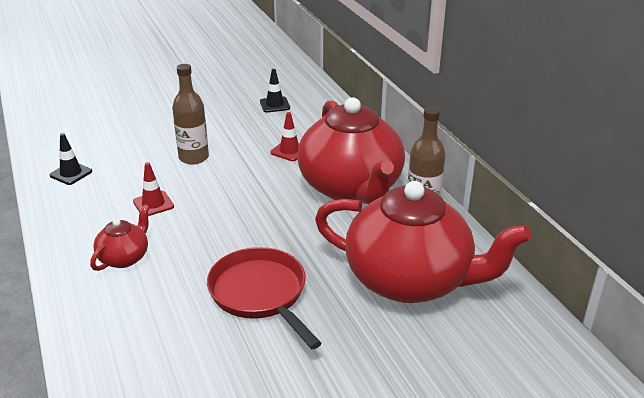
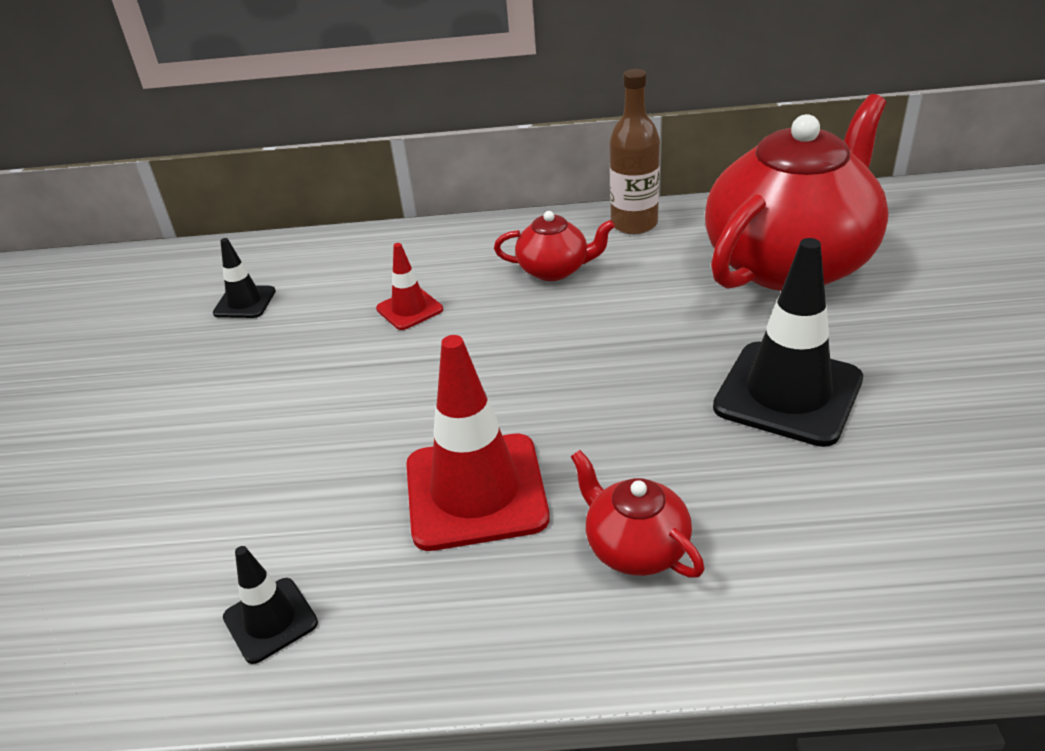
camera: 65 degrees left, 5 degrees up
(153, 204) = (476, 491): red traffic cone -> red traffic cone, size x1.97
(193, 157) = (348, 420): brown bottle -> none
(261, 294) = (788, 393): red pan -> black traffic cone
(351, 188) = (554, 270): red teapot -> red teapot, size x0.43

